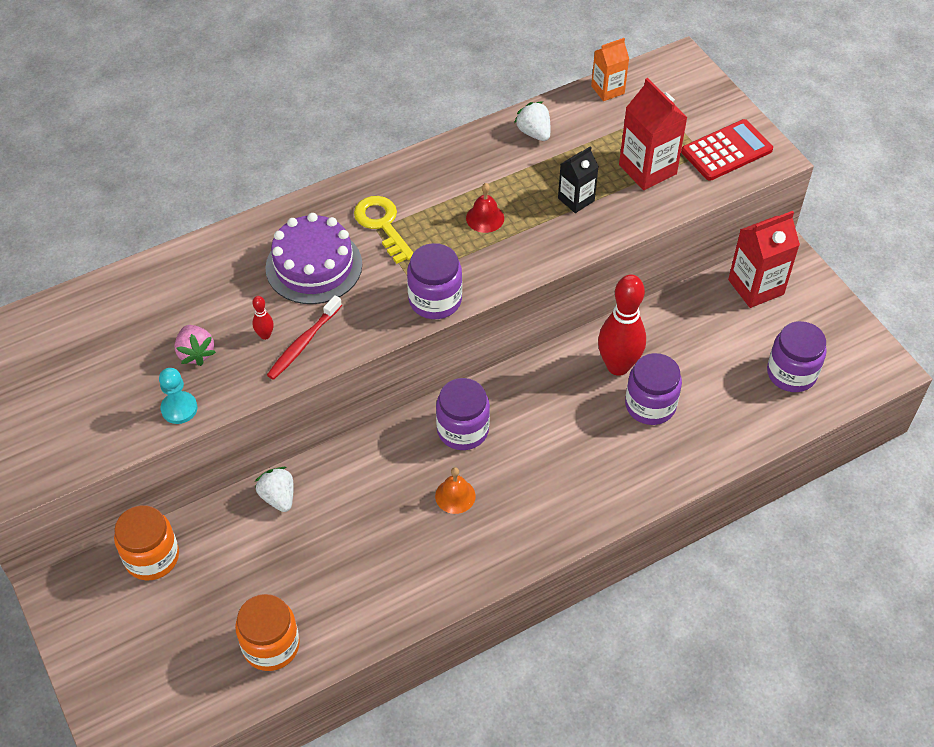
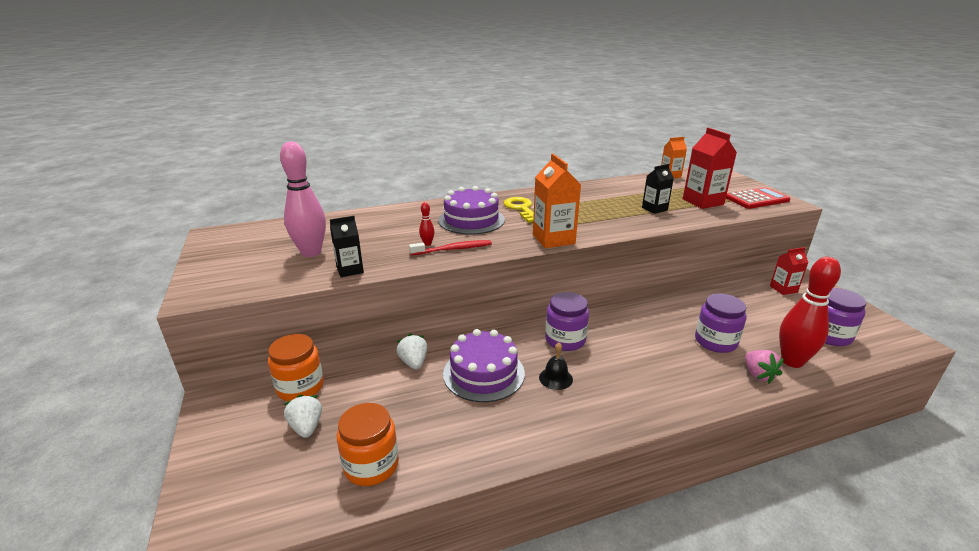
camera: 10 degrees right, 25 degrees down
(112, 378) = (311, 253): none -> pink bowling pin
(179, 408) = (350, 270): turquoise pawn -> black carton
(196, 353) = (375, 247): pink strawberry -> pink strawberry (758, 375)
(303, 343) = (453, 249): red toothbrush -> red toothbrush turned 150 degrees counterclockwise
(368, 501) = (483, 373): none -> purple cake
(435, 300) = (553, 239): purple jar -> orange carton
(455, 496) = (555, 378): orange bell -> black bell
(485, 218) = (591, 211): red bell -> none
(534, 132) = (624, 185): white strawberry -> white strawberry (306, 427)
(618, 366) = (685, 318): red bowling pin -> red bowling pin (792, 361)
(756, 287) = (783, 289): red carton -> red carton, size x0.62

